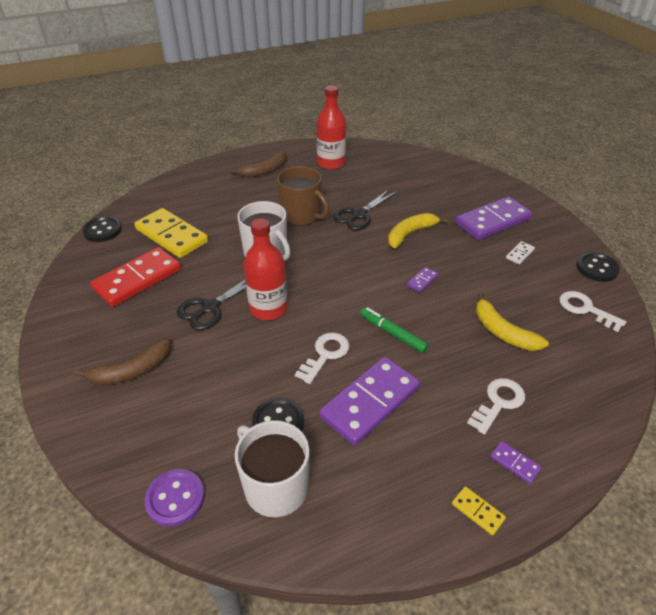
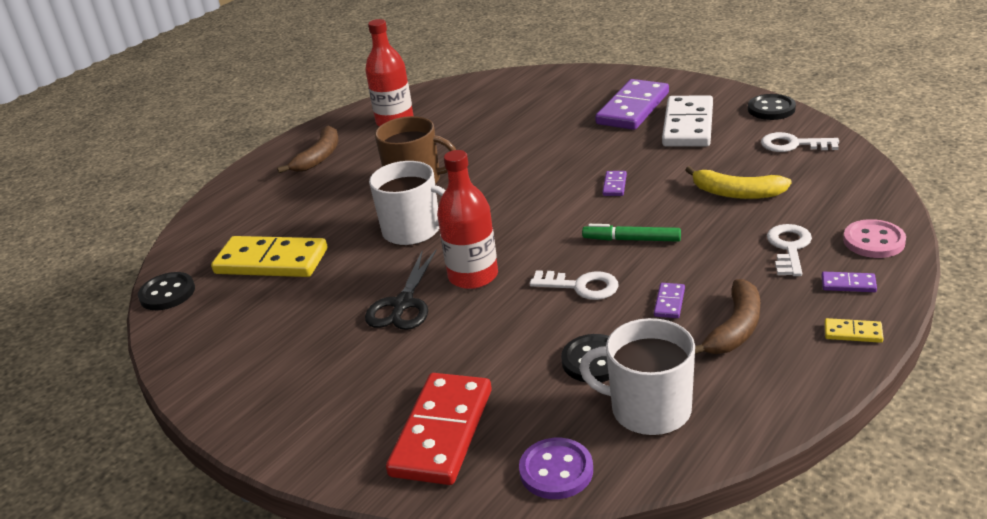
camera: 25 degrees left, 10 degrees down
(132, 371) = (375, 397): brown banana -> brown banana (735, 329)
(137, 279) = (277, 318): red domino -> red domino (442, 432)
(325, 354) = (581, 286): white key -> white key turned 105 degrees clockwise
(359, 215) = (483, 156): black scissors -> none
(370, 402) = (669, 302): purple domino -> purple domino, size x0.42
(410, 234) = (558, 151): yellow banana -> none
(520, 254) = (688, 125): white domino -> white domino, size x2.39
(571, 434) = (874, 241): none -> pink button

